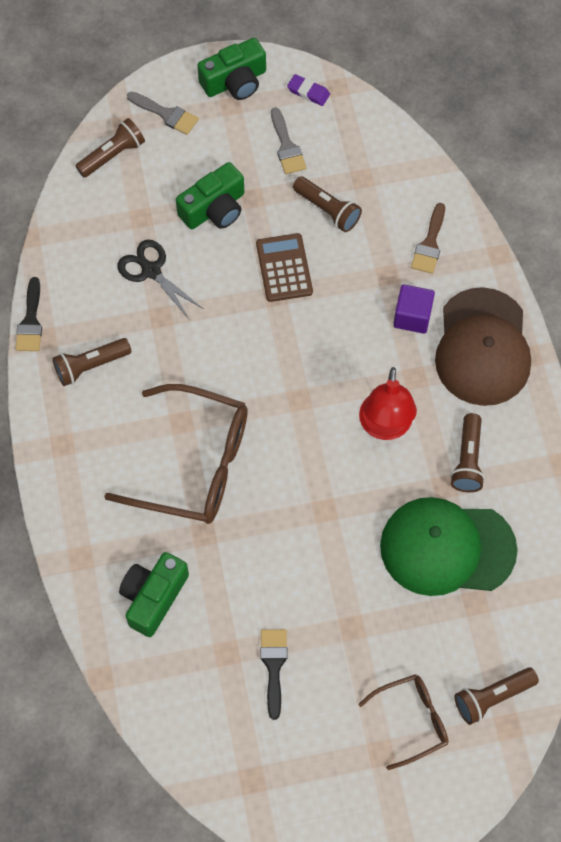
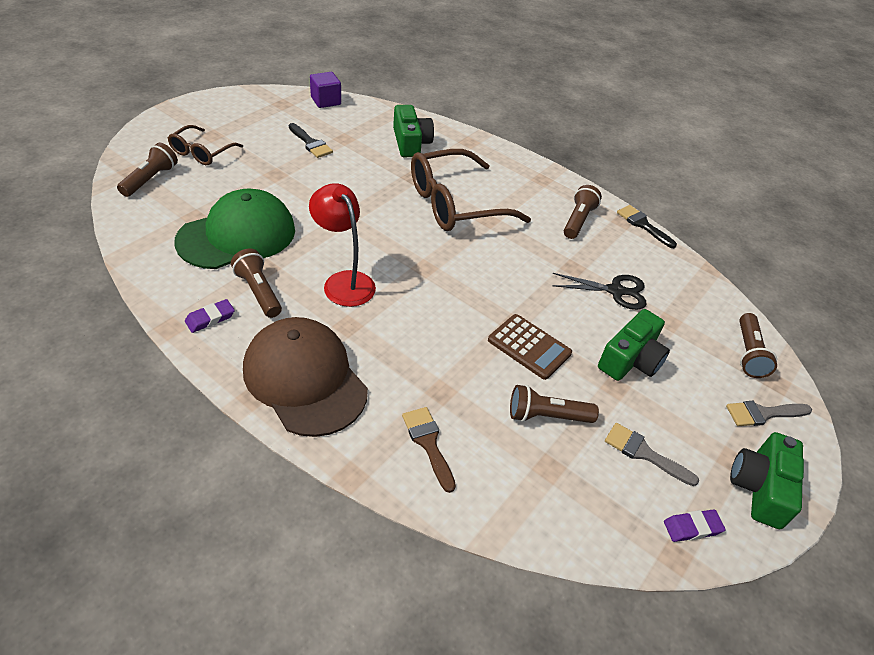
camera: 135 degrees right, 20 degrees down
(214, 209) = (630, 359): green camera -> green camera turned 150 degrees counterclockwise
(412, 316) = (389, 369): purple cube -> purple cube (326, 101)
(524, 453) = (210, 318): none -> purple eraser

